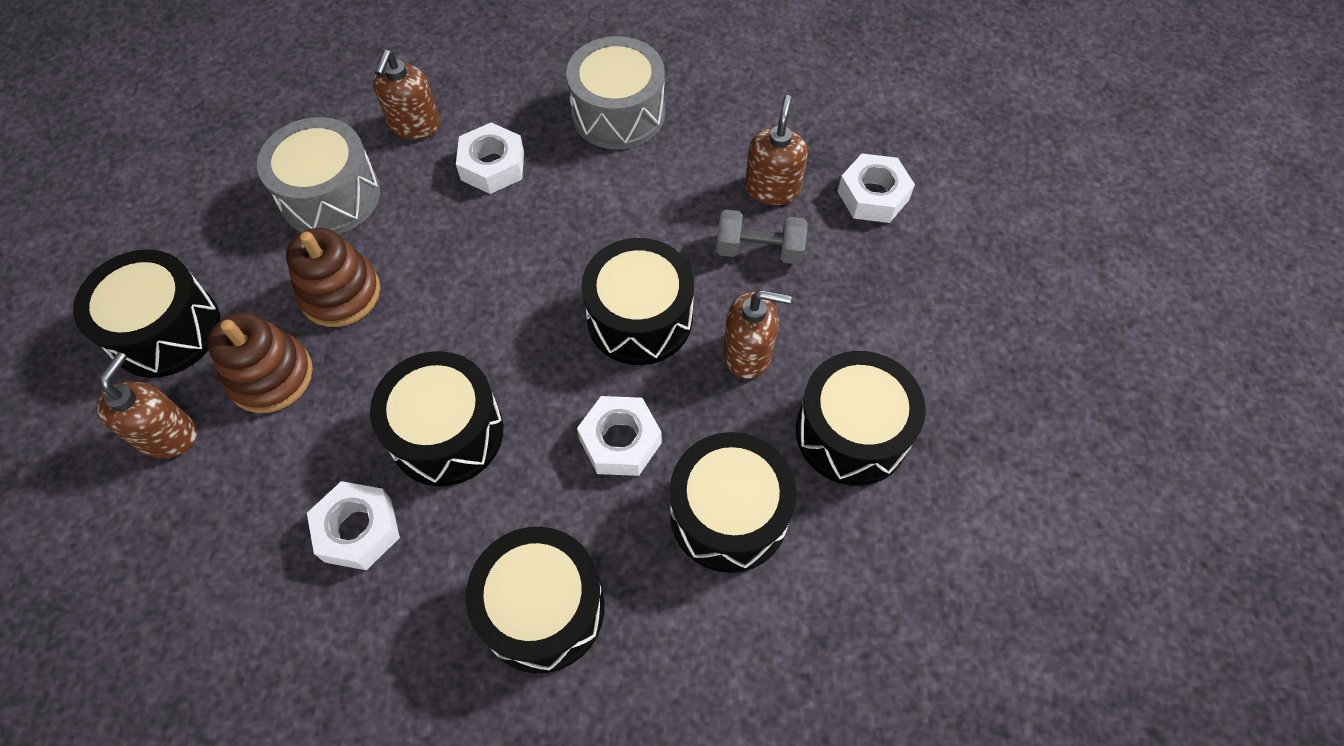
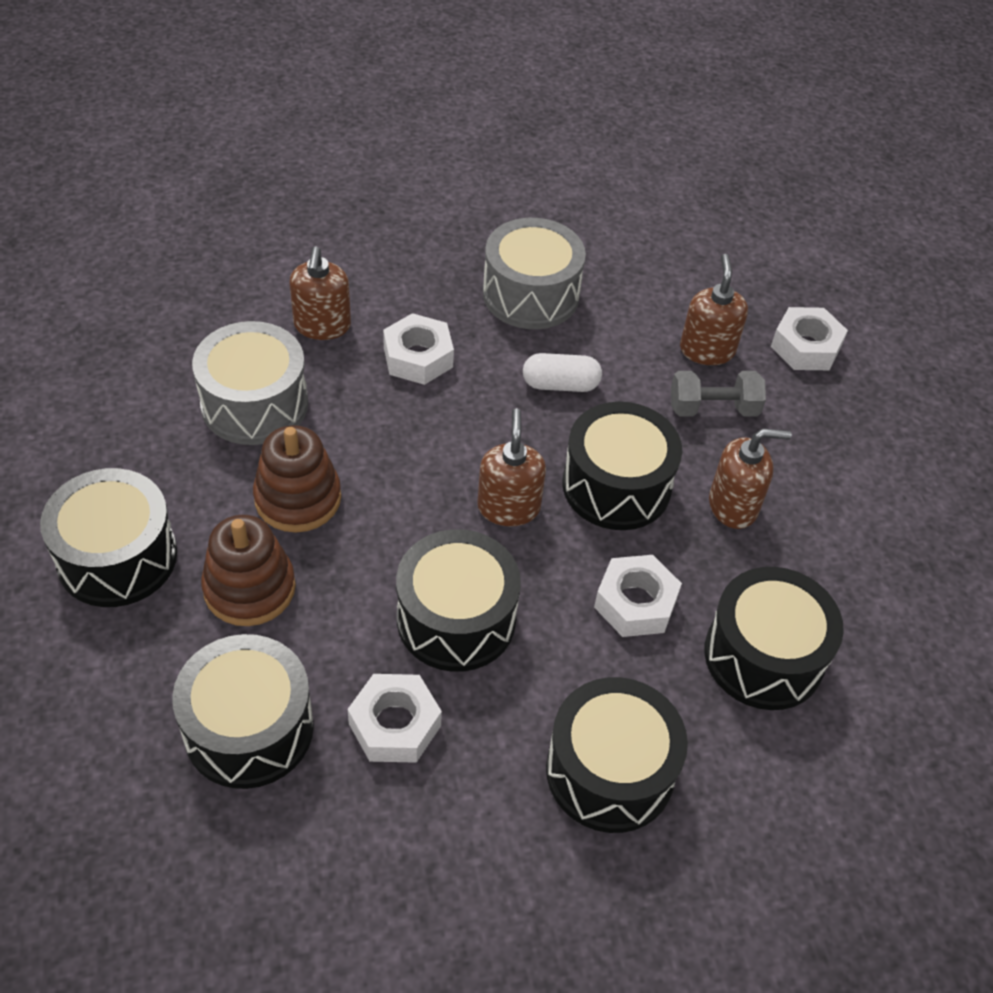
camera: 15 degrees left, 10 degrees down
(167, 435) = (155, 661): brown soap dispenser -> brown soap dispenser (508, 507)
(618, 208) = (560, 384): none -> white capsule
(852, 432) = (856, 565): black drum -> black drum (249, 728)

